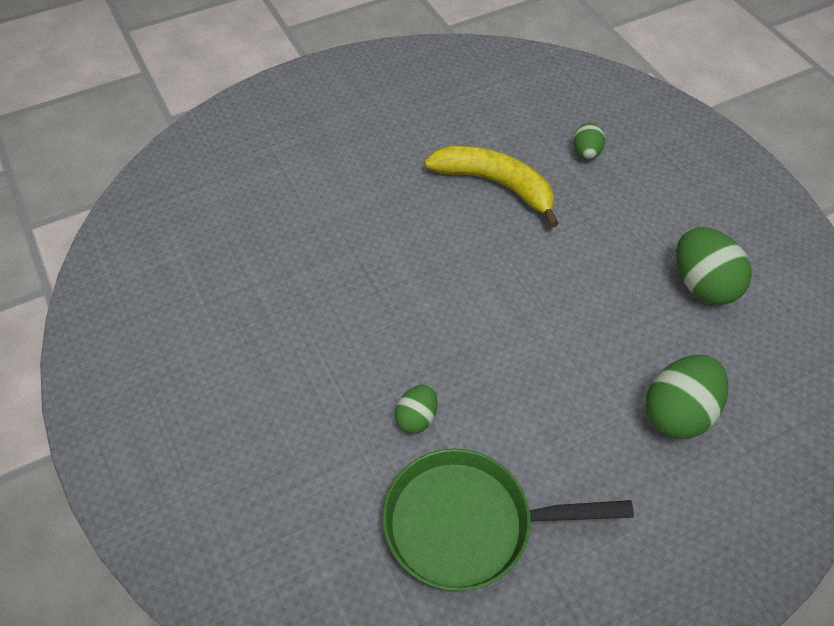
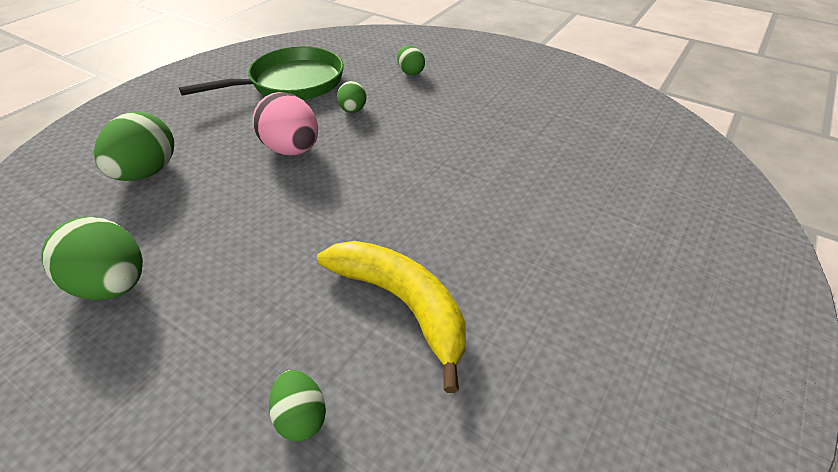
camera: 150 degrees right, 10 degrees down
(292, 469) = (410, 72): none -> green egg
(496, 184) = (403, 304): yellow banana -> yellow banana turned 135 degrees counterclockwise
(516, 378) = (291, 150): none -> pink egg

